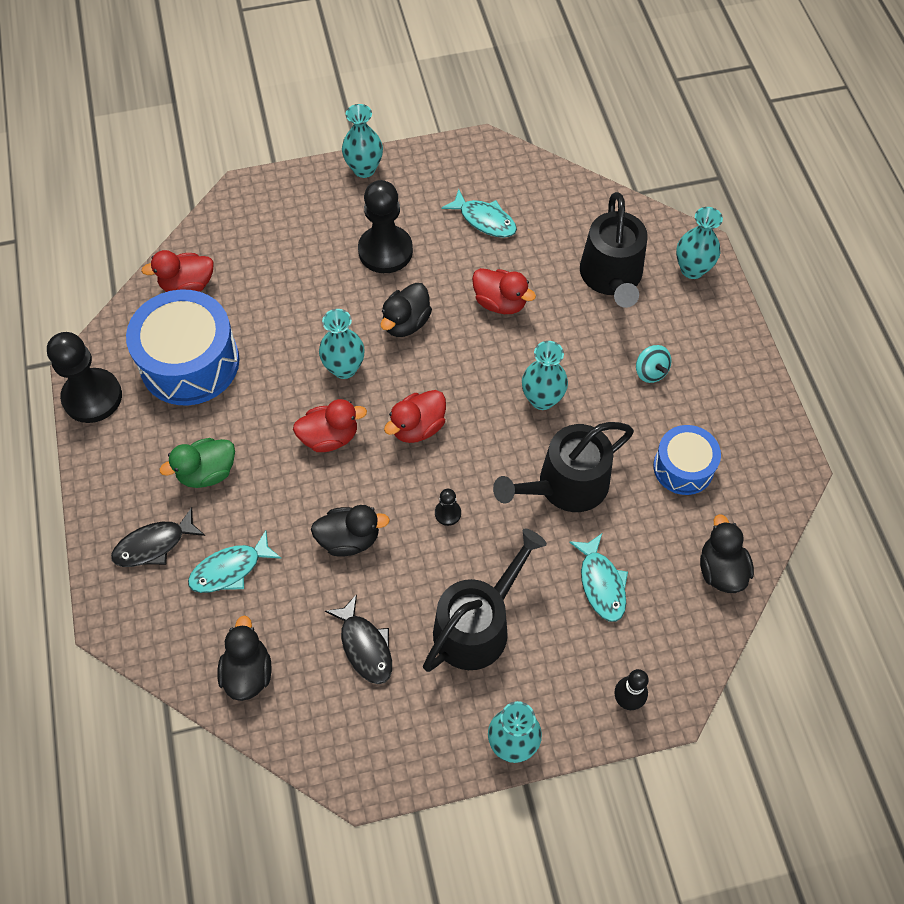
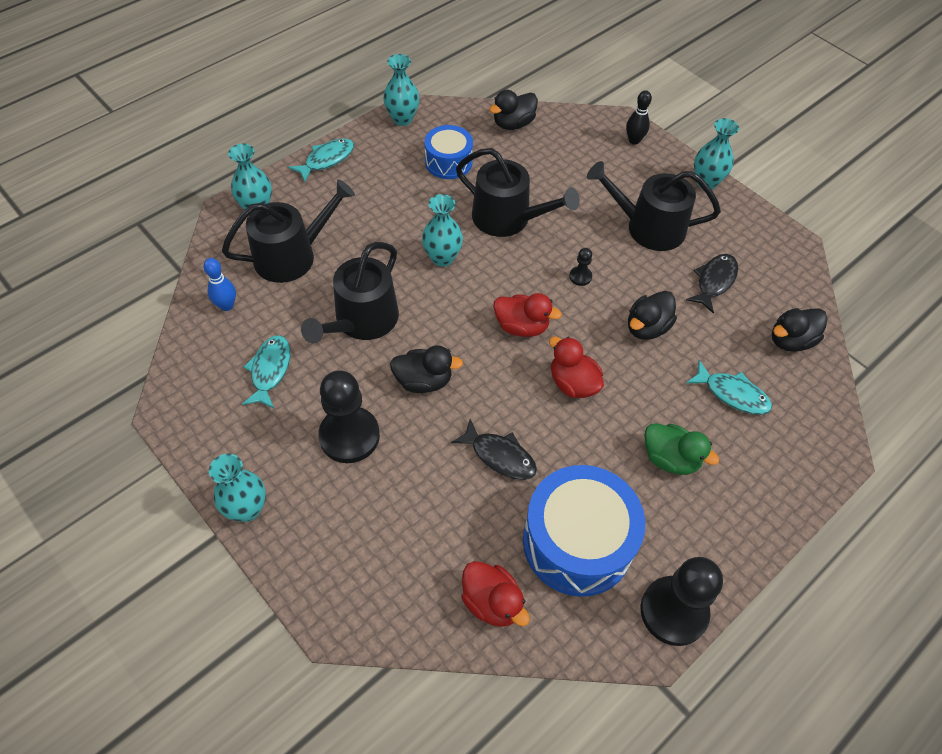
camera: 120 degrees left, 5 degrees down
(154, 545) = (759, 461): black fish -> black fish (500, 456)
(344, 368) = (500, 406): turquoise vase -> turquoise vase (402, 119)
(349, 539) = (647, 327): black duck -> black duck turned 105 degrees counterclockwise
(500, 303) = (362, 321): red duck -> black watering can
(575, 211) = (226, 306): none -> blue bowling pin
(601, 583) = (568, 176): turquoise fish -> turquoise fish (327, 160)
(650, 372) = (376, 203): turquoise spinning top -> none

